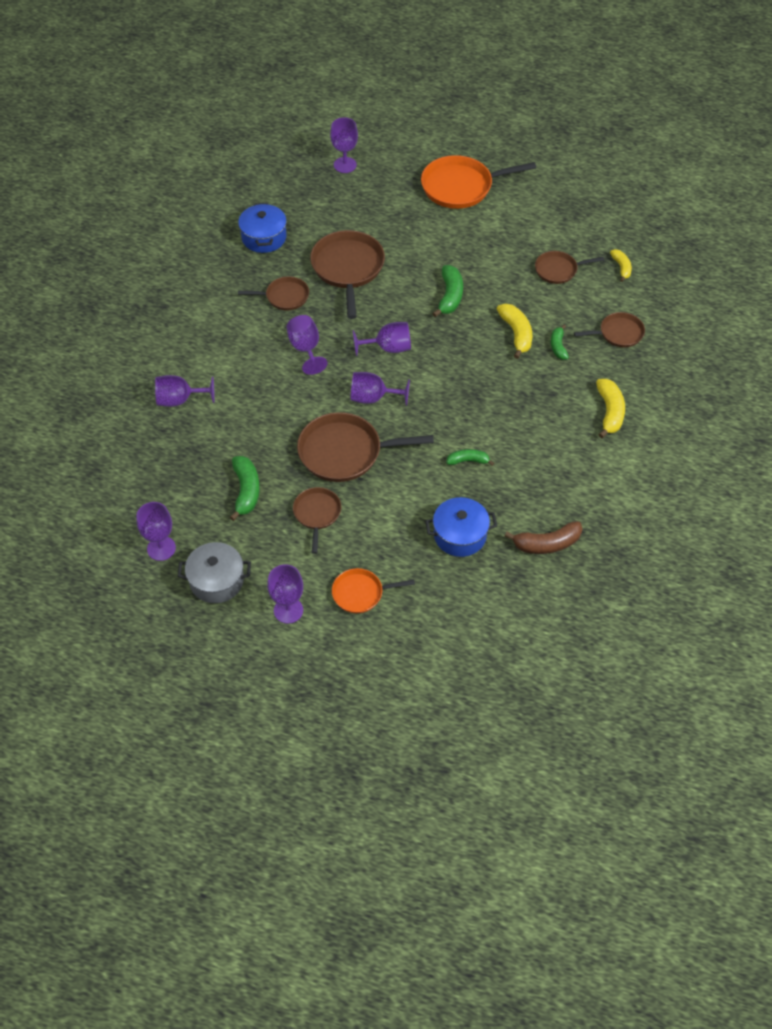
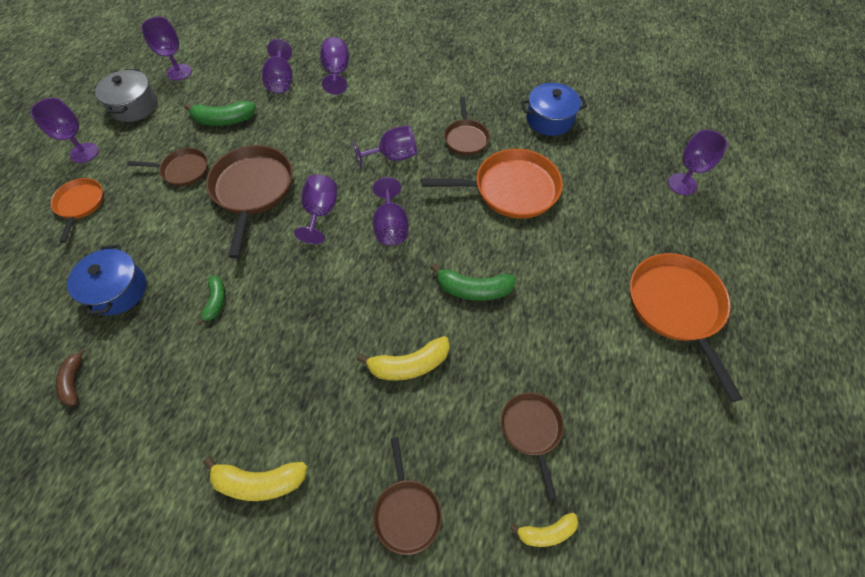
camera: 90 degrees right, 5 degrees up
(188, 448) = (281, 81): none -> purple goblet
(348, 268) = (511, 189): brown pan -> orange pan
(547, 544) = (74, 381): brown banana -> brown banana, size x0.63
(558, 346) = (384, 418): green banana -> none

